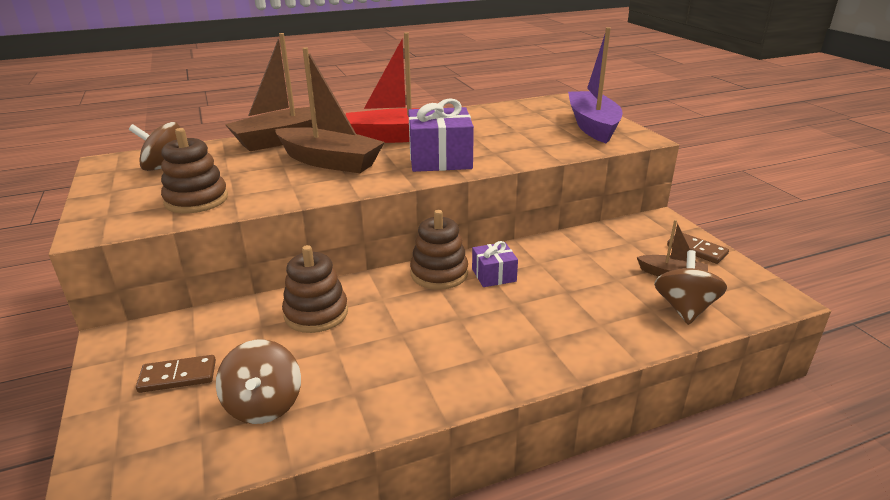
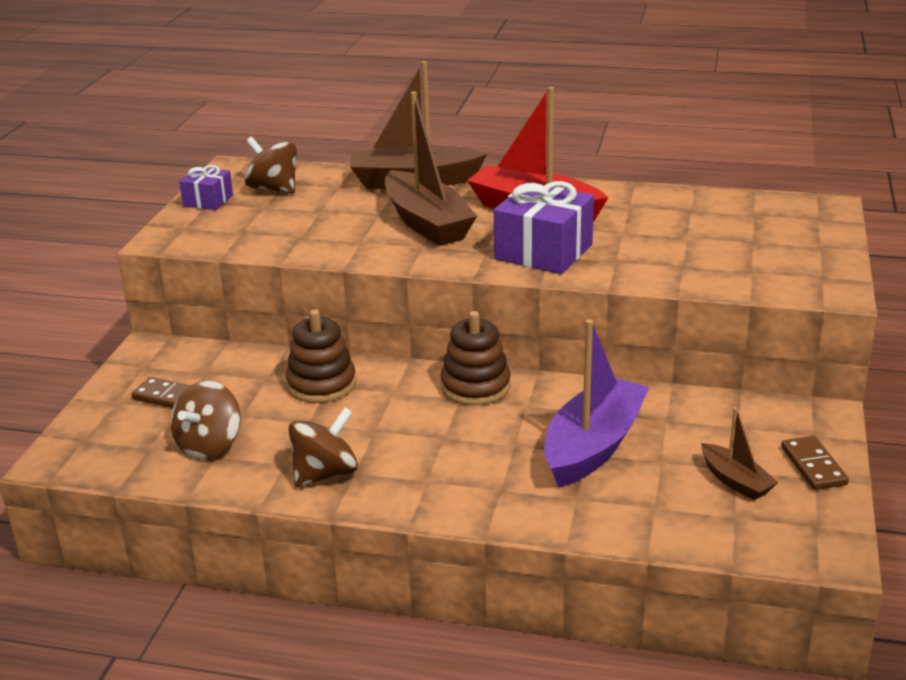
camera: 35 degrees right, 0 degrees up
(196, 200) = (265, 233): brown stacking toy -> none
(494, 275) = (530, 408): purple gift -> purple gift (208, 201)
(592, 126) = (797, 256): purple boat -> purple boat (593, 446)
(684, 308) = (694, 519): brown spinning top -> brown spinning top (325, 474)

